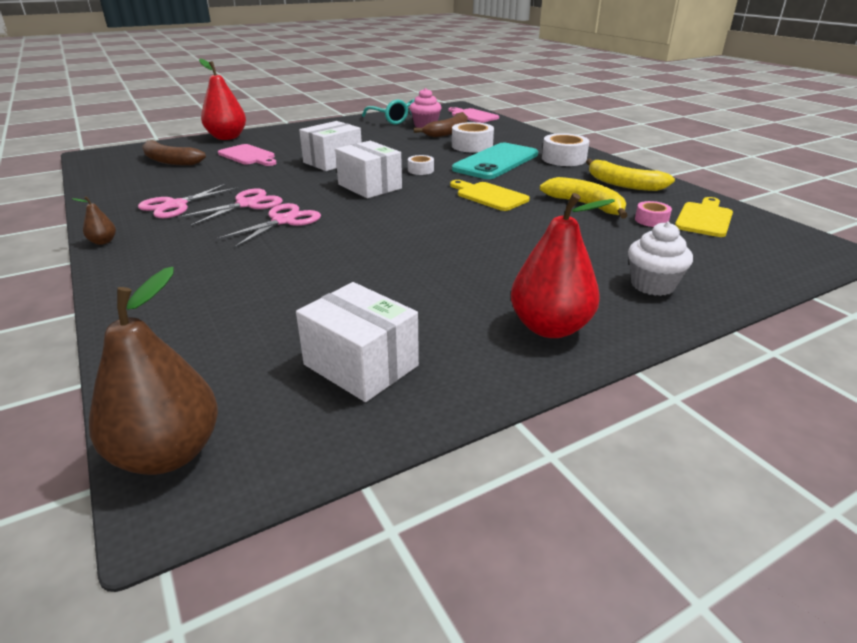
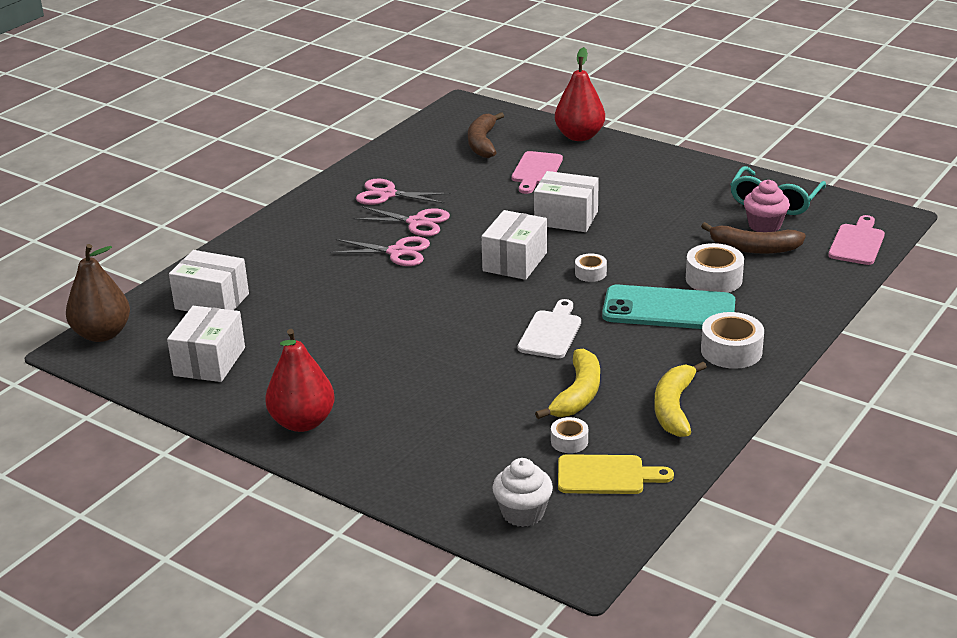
camera: 65 degrees right, 0 degrees up
(103, 242) = (301, 200): brown pear -> none
(221, 335) = (212, 301): none -> white box
(489, 196) = (551, 332): yellow cutting board -> white cutting board
(651, 220) = (569, 441): pink tape -> white tape
(652, 285) = (409, 460): white cupcake -> white cupcake (523, 513)

